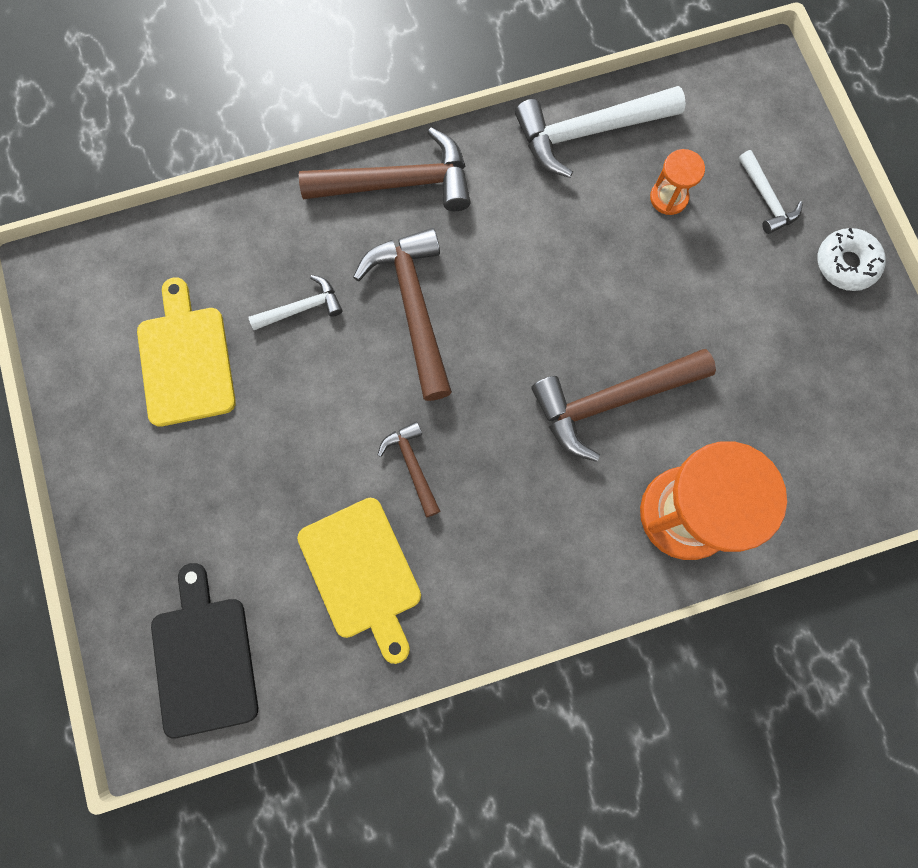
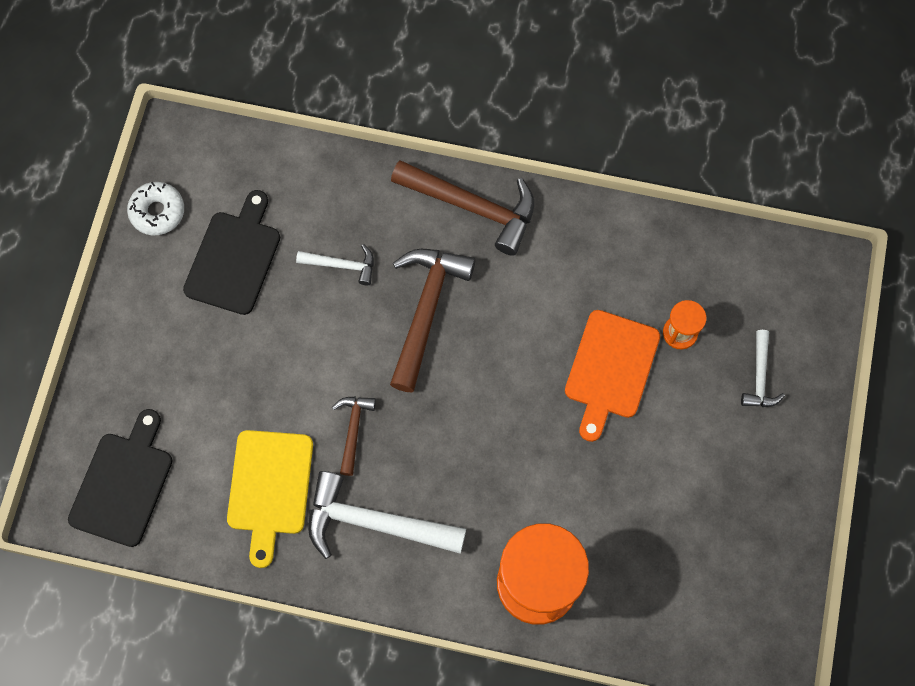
camera: 30 degrees right, 5 degrees down
(186, 360) = (234, 258): yellow cutting board -> black cutting board
(588, 132) = (648, 245): white hammer -> white hammer (375, 522)
(612, 400) = (534, 466): brown hammer -> none
(625, 267) = (610, 369): none -> orange cutting board
(845, 264) = (791, 464): white donut -> white donut (157, 212)

